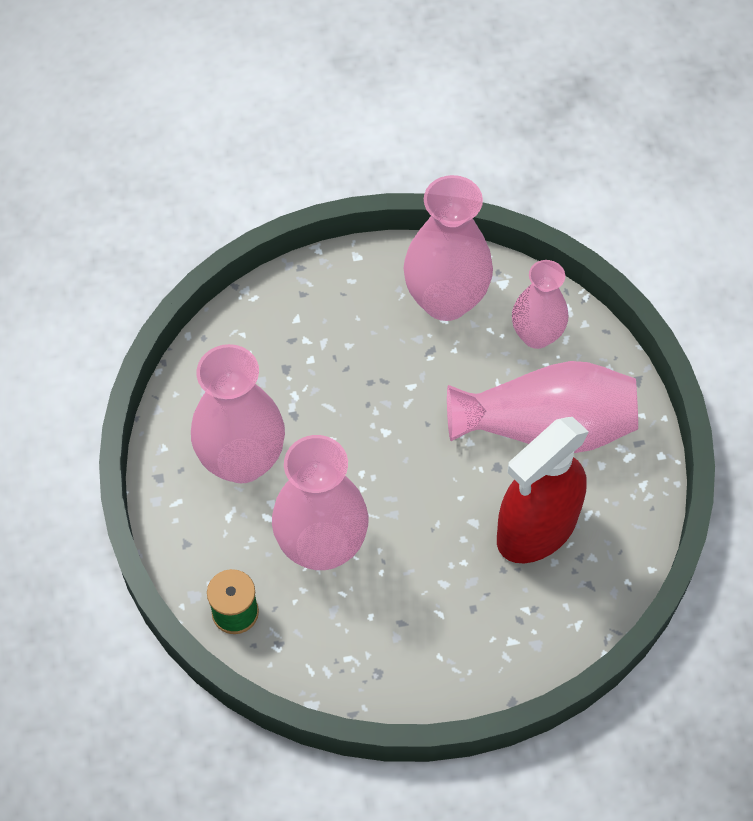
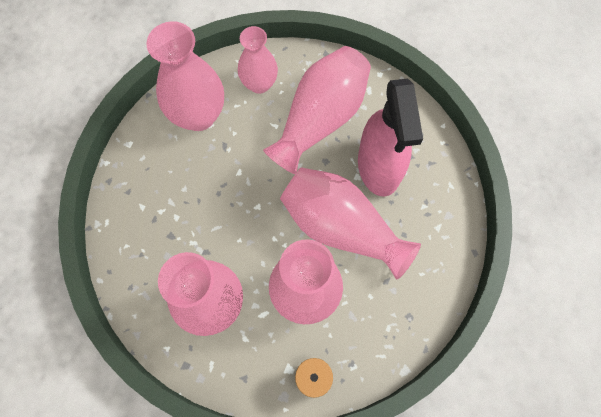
camera: 55 degrees left, 10 degrees up
(429, 534) = (341, 227): none -> pink vase
(536, 529) = (379, 167): red spray bottle -> pink spray bottle

